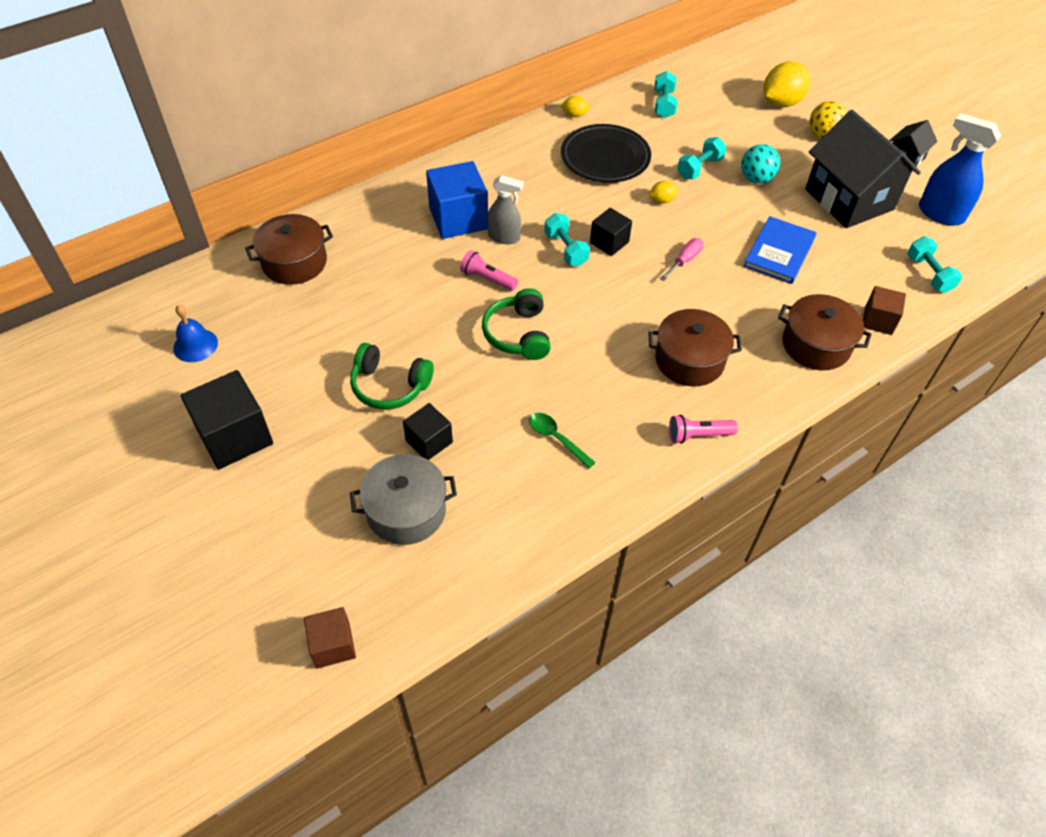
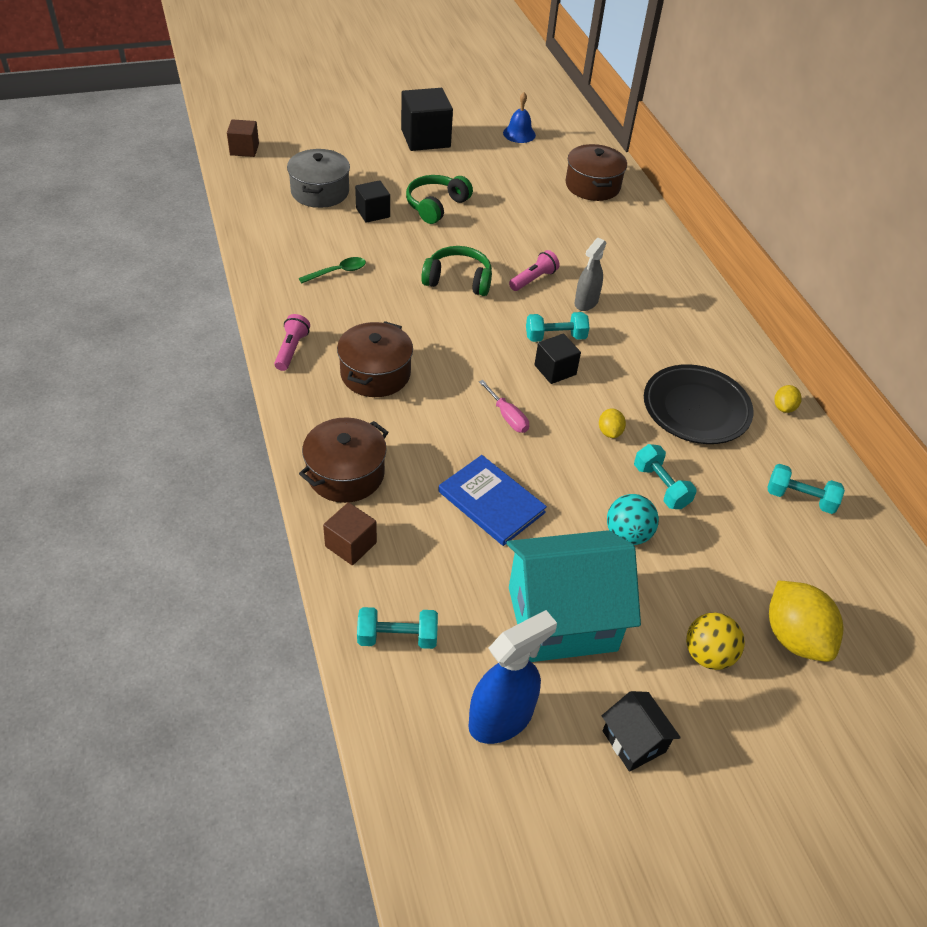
camera: 105 degrees right, 5 degrees down
(458, 218) = (621, 281): blue cube -> none
(849, 199) = (562, 618): black house -> turquoise house

